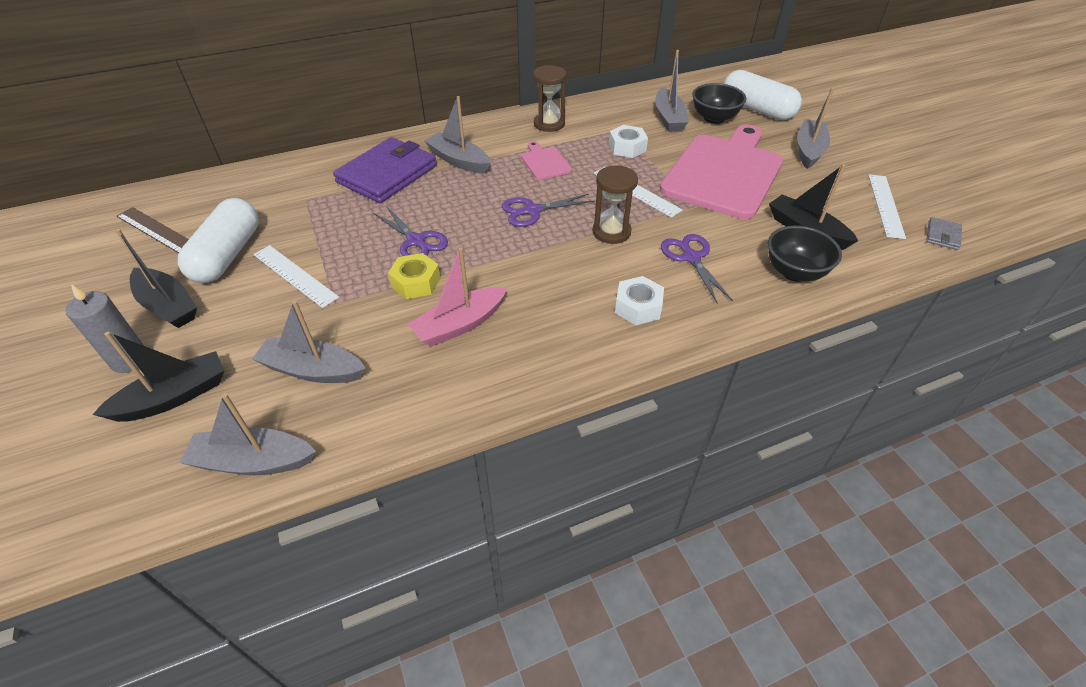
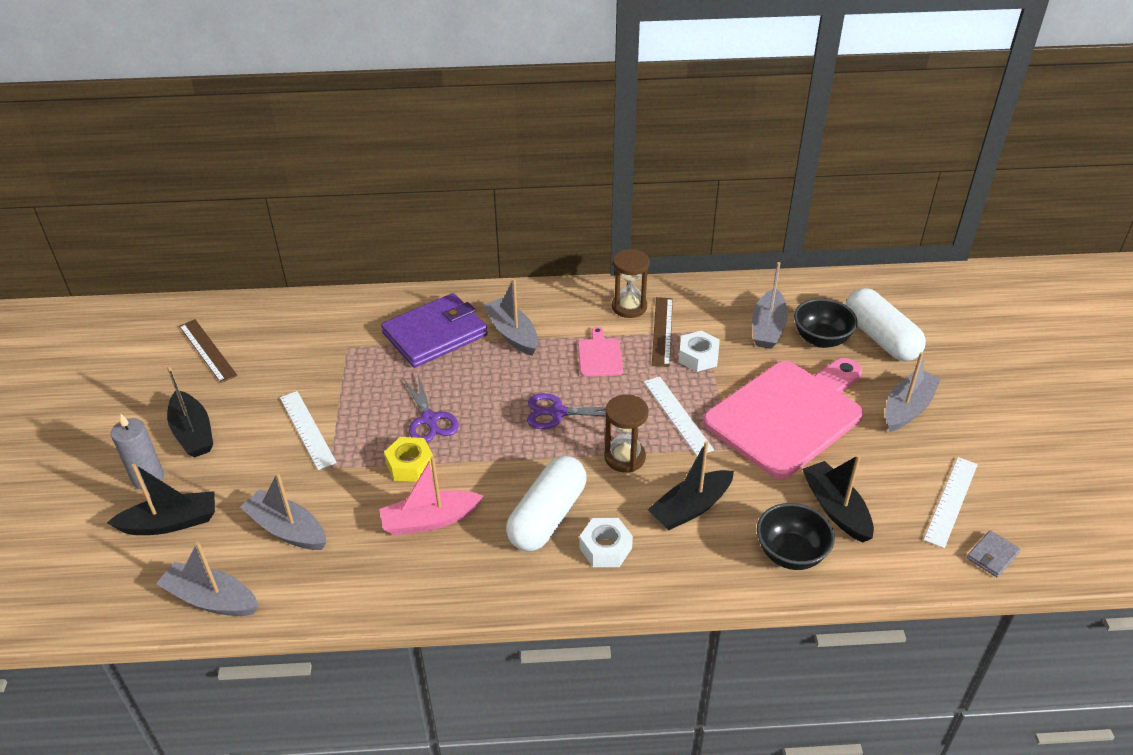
camera: 20 degrees right, 5 degrees down
(228, 255) = (258, 392): white capsule -> white capsule (547, 516)
(587, 135) = (662, 331): none -> brown ruler
(691, 257) = (690, 508): purple scissors -> black boat

